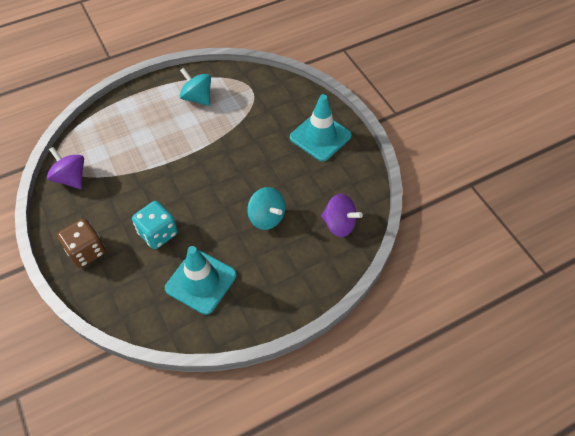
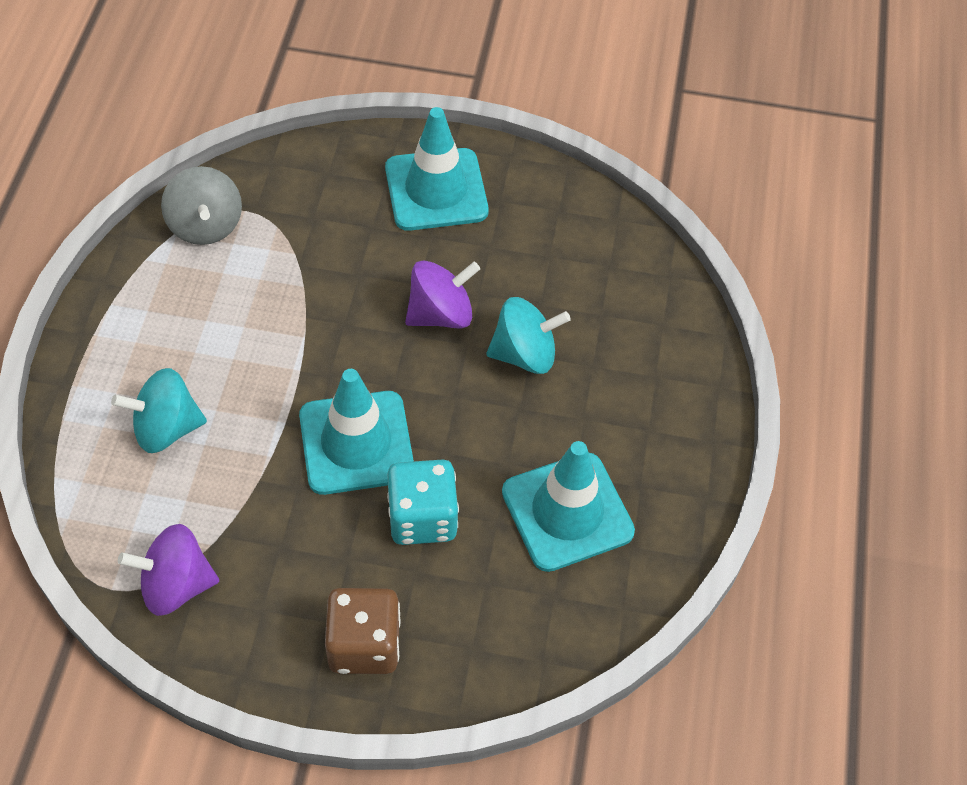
camera: 55 degrees left, 0 degrees up
(175, 190) = (356, 443): none -> turquoise traffic cone
(197, 98) = (185, 294): turquoise spinning top -> turquoise spinning top (166, 428)
(233, 83) = (206, 225): none -> grey spinning top
(339, 224) = (617, 275): purple spinning top -> purple spinning top (441, 314)

